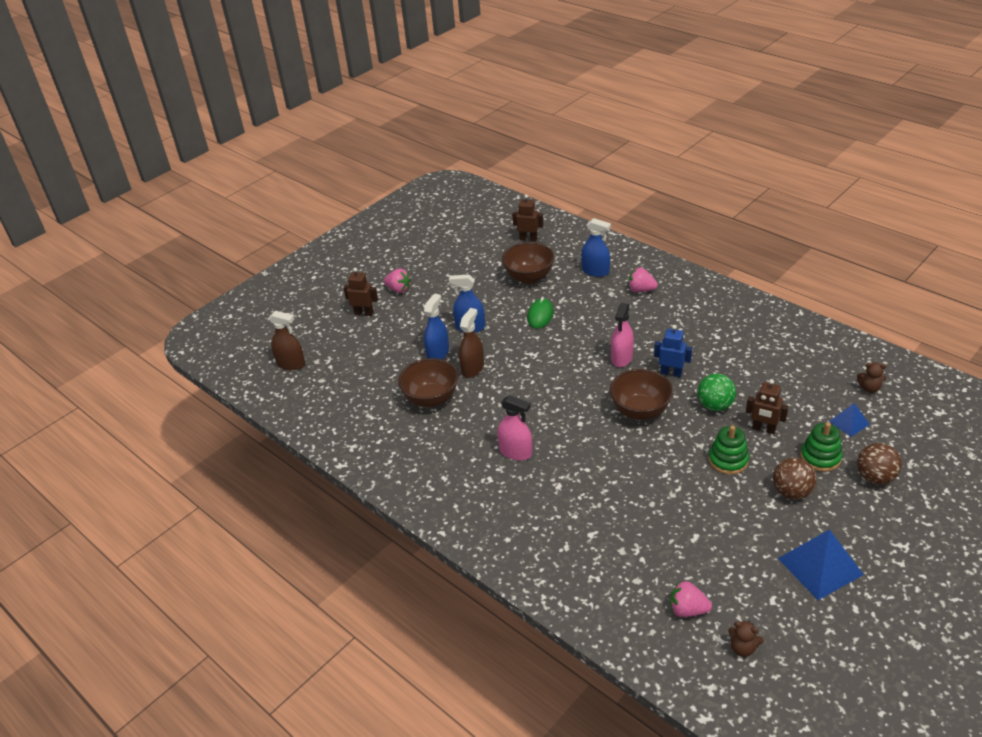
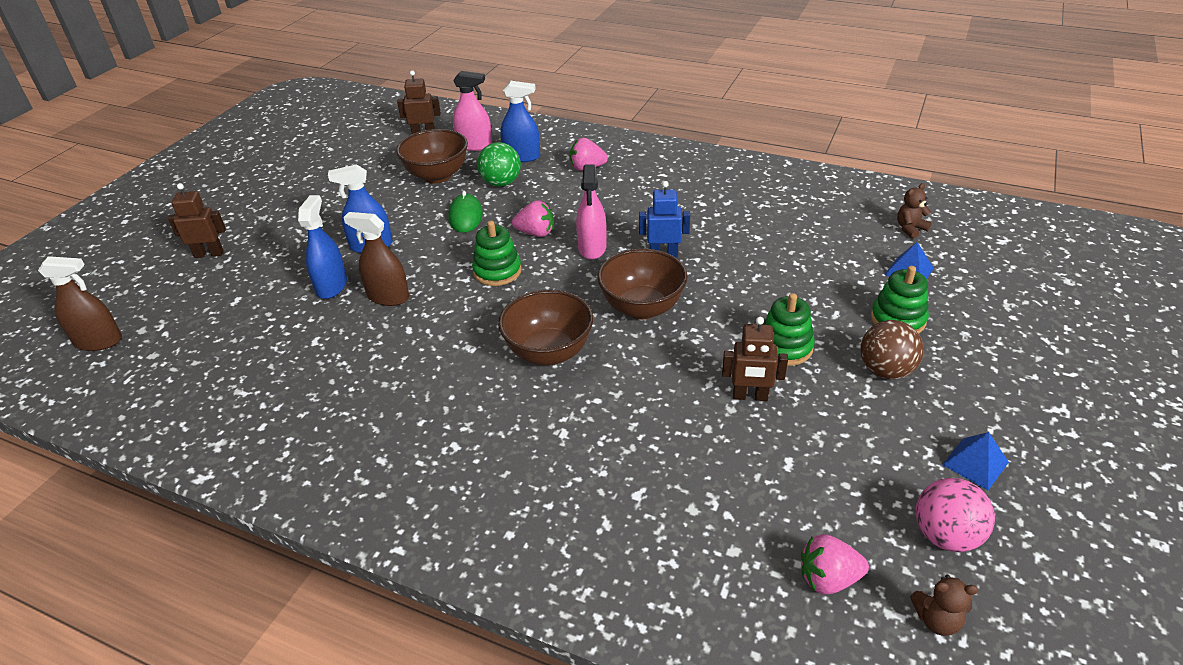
camera: 20 degrees left, 0 degrees up
(398, 289) = (256, 217): pink strawberry -> pink strawberry (535, 233)
(431, 399) = (335, 349): brown bowl -> brown bowl (549, 352)
(472, 368) = (388, 297): brown spray bottle -> brown spray bottle turned 75 degrees counterclockwise
(515, 452) = (484, 398): pink spray bottle -> pink spray bottle (474, 145)
(550, 363) = (497, 271): none -> green stacking toy
(715, 405) = (736, 282): green ball -> green ball (501, 183)
(763, 429) = (810, 299): brown robot -> brown robot (750, 396)
(774, 604) = (945, 535): none -> pink ball
(820, 566) = (975, 463): blue pyramid -> blue pyramid, size x0.55
(869, 388) = (910, 229): brown teddy bear -> brown teddy bear turned 150 degrees clockwise
(875, 477) = (976, 330): brown ball -> none

